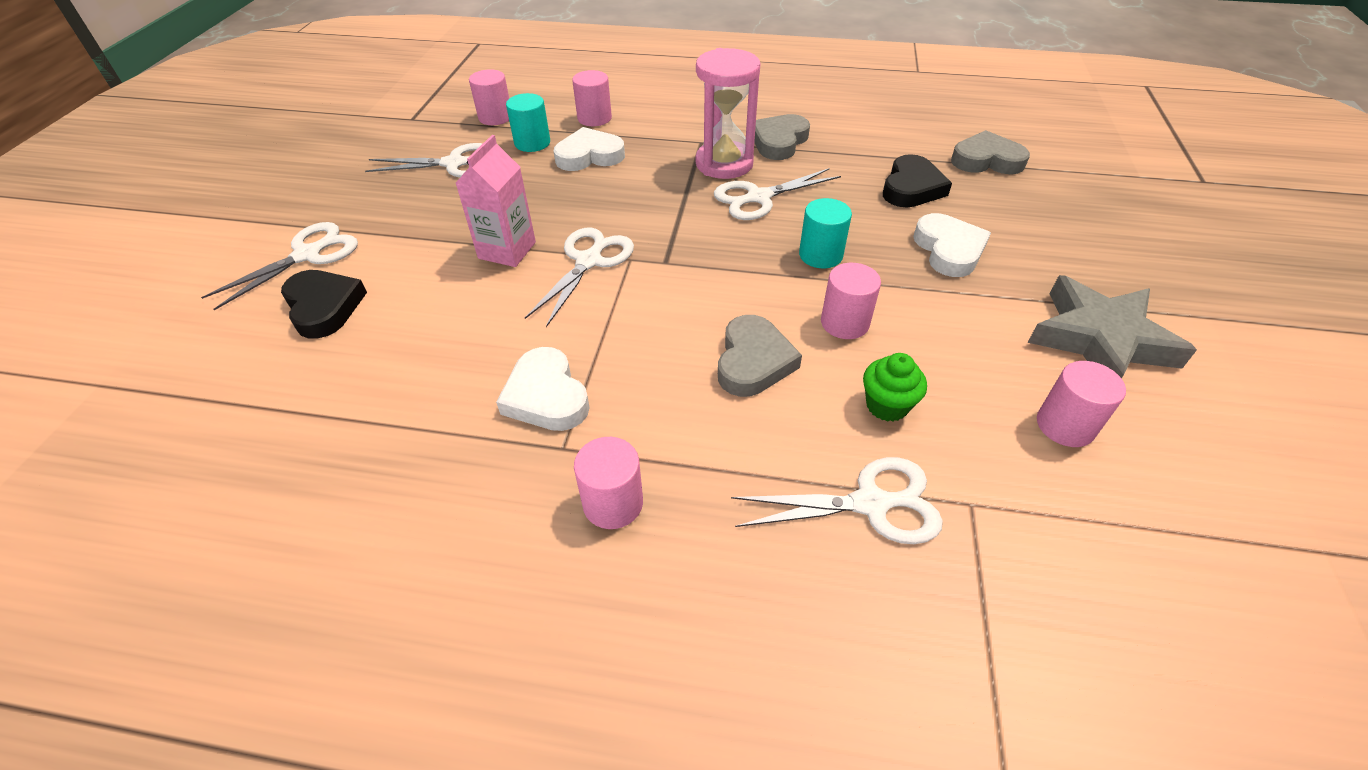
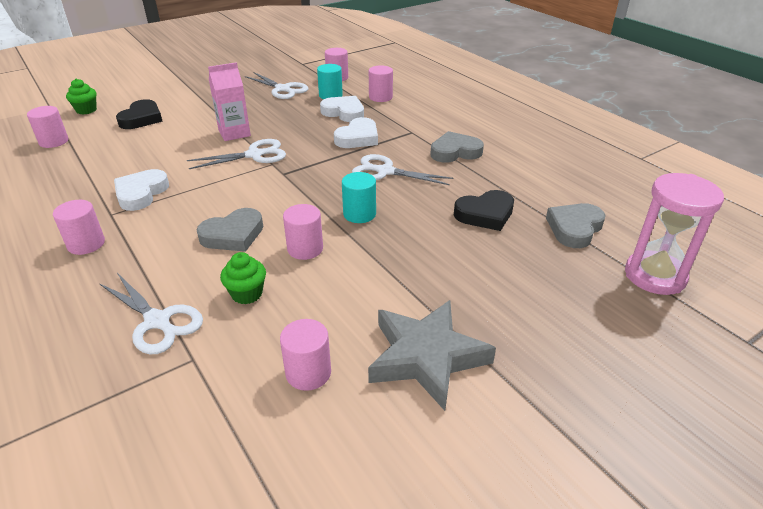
camera: 45 degrees right, 10 degrees down
(189, 349) = (86, 110): none -> green cupcake
(238, 425) = (54, 141): none -> pink cylinder
(307, 255) = (170, 98): white scissors -> none
(724, 164) = (401, 147): pink hourglass -> pink hourglass (655, 276)
(949, 250) = (436, 255): white heart -> white heart (358, 138)
(986, 160) = (574, 228): grey heart -> grey heart turned 105 degrees counterclockwise

